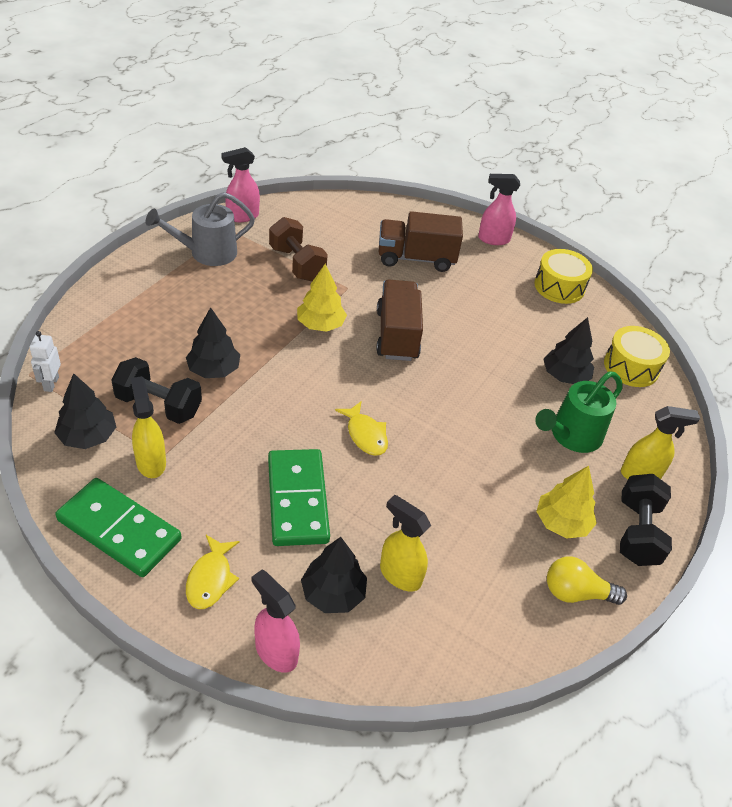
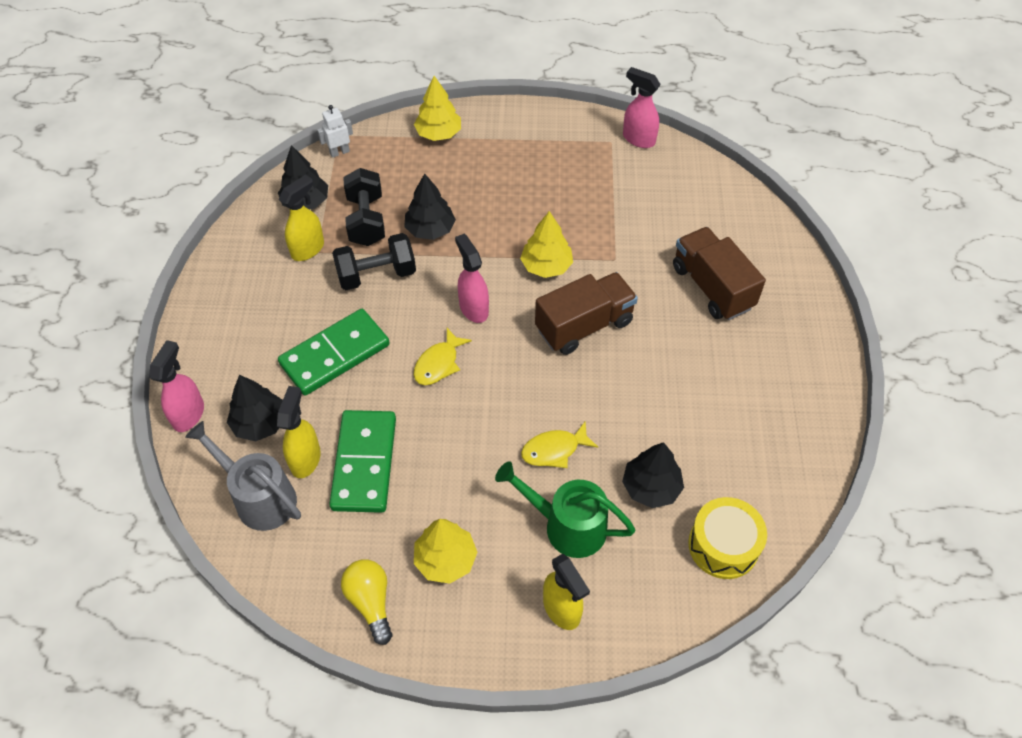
camera: 65 degrees right, 10 degrees up
(107, 311) = (438, 133): none -> yellow tree
(119, 530) = (236, 269): green domino -> green domino (364, 463)
(206, 253) = (564, 146): grey watering can -> grey watering can (259, 497)
(210, 579) = (227, 343): yellow fish -> yellow fish (554, 450)
(297, 264) = (611, 208): brown dumbbell -> none
(493, 239) = (815, 335): pink spray bottle -> pink spray bottle (473, 308)
(559, 287) = (795, 427): yellow drum -> none
(637, 532) = (480, 632): black dumbbell -> black dumbbell (376, 275)

